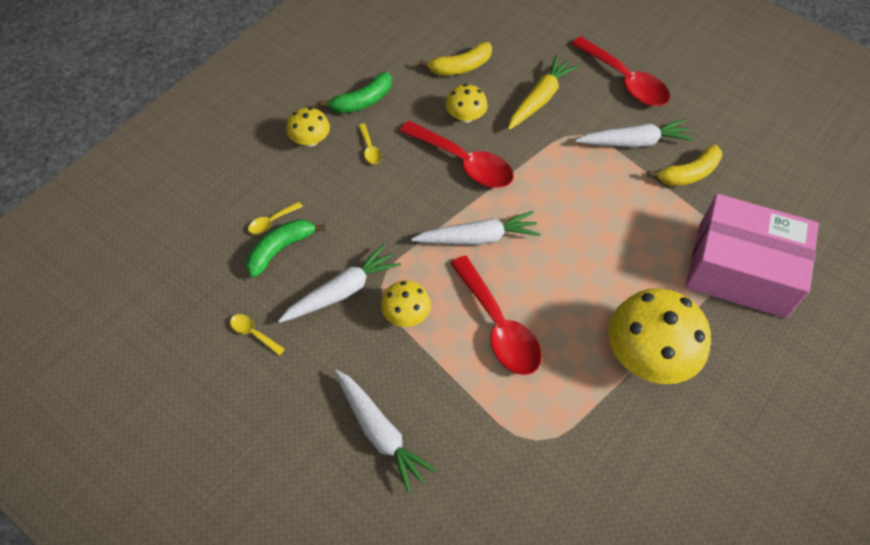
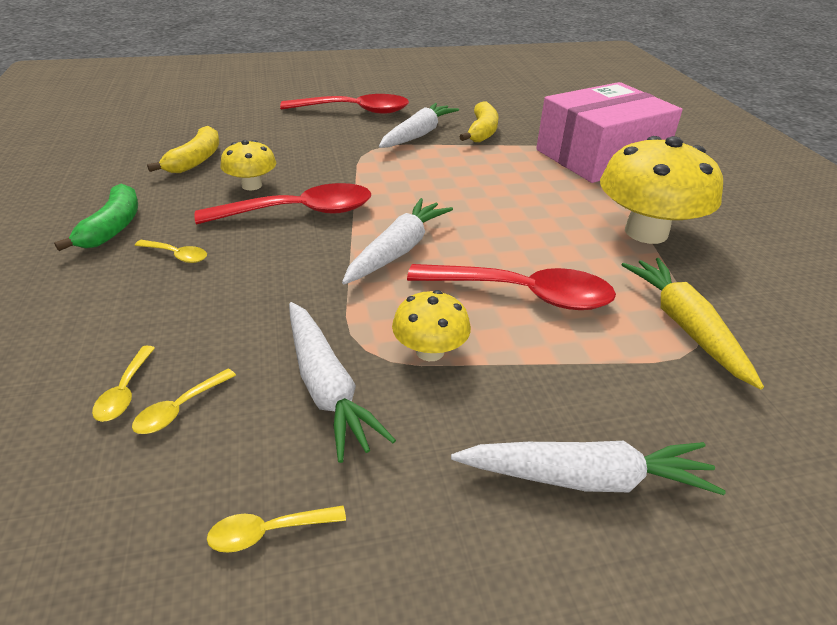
camera: 50 degrees left, 20 degrees down
(280, 249) = (179, 409): green banana -> yellow spoon
(310, 140) = (81, 289): yellow mushroom -> none
(342, 291) = (326, 387): white carrot -> white carrot turned 150 degrees clockwise
(539, 99) = (304, 146): yellow carrot -> yellow carrot (685, 326)

